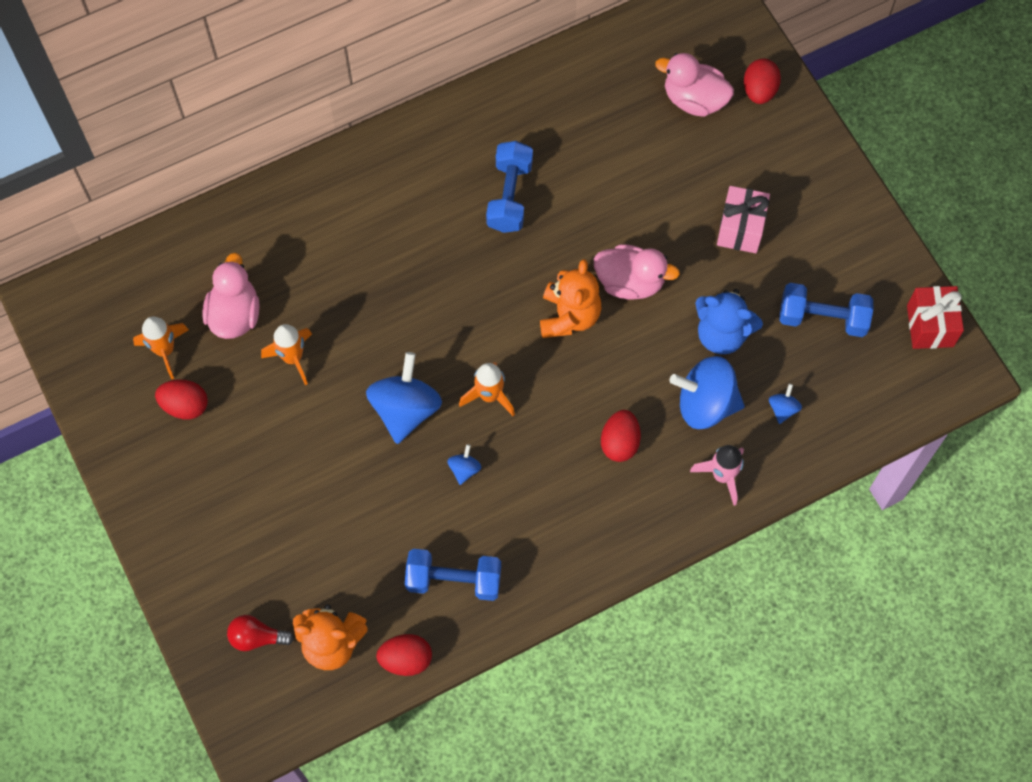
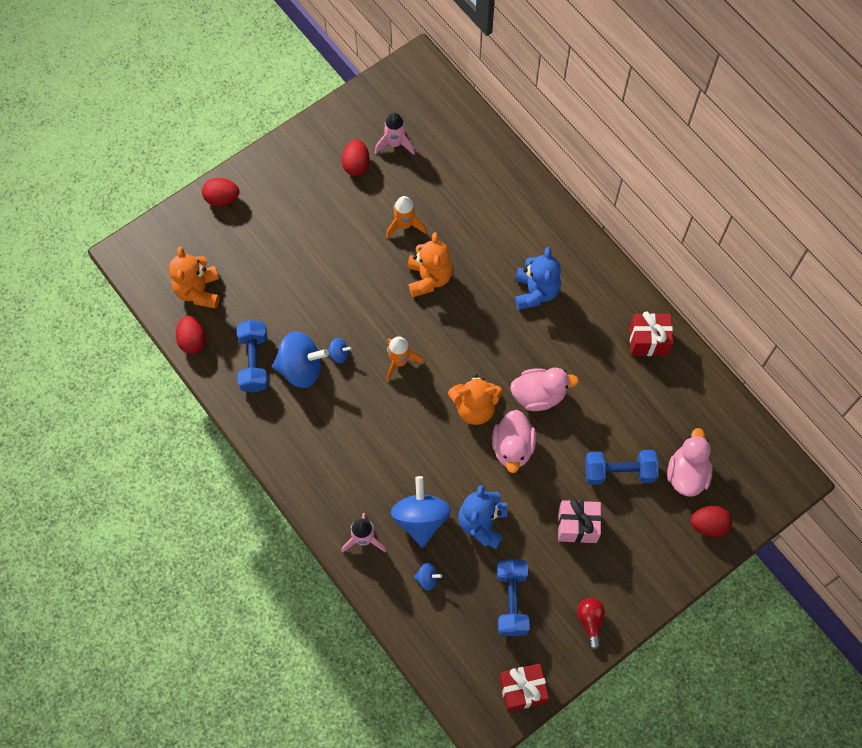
camera: 80 degrees right, 0 degrees up
(165, 350) = (395, 143): orange rocket -> pink rocket
(235, 314) = (431, 181): pink duck -> pink duck (539, 395)
(257, 637) = (196, 244): red light bulb -> red light bulb (590, 621)
(377, 340) = (429, 278): none -> orange teddy bear
(405, 409) = (378, 306): blue spinning top -> blue spinning top (301, 368)
(425, 217) = (535, 292): none -> blue teddy bear
(509, 196) = (567, 348): blue dumbbell -> blue dumbbell (619, 472)
(518, 104) = (648, 341): none -> red gift
(619, 442) = (378, 460): red egg -> red egg (222, 198)

